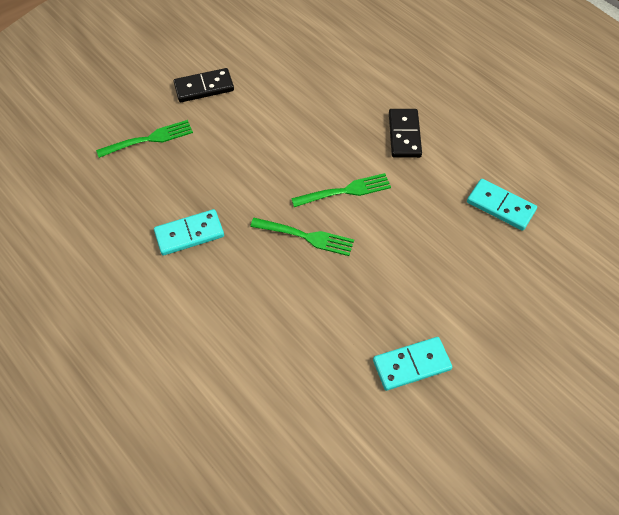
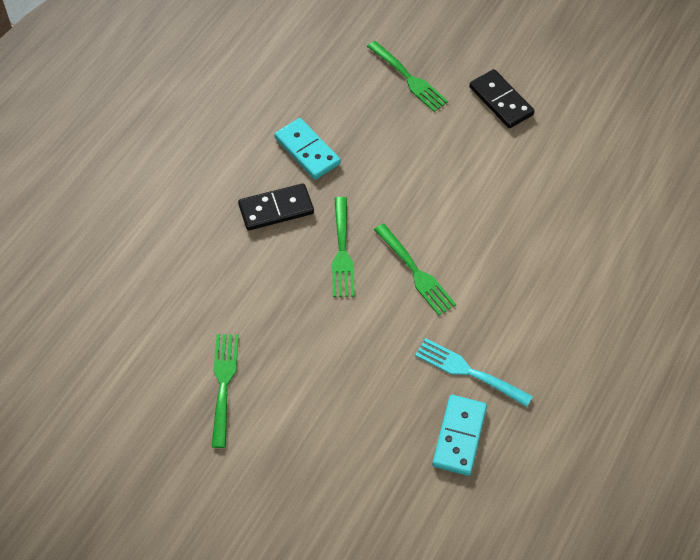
camera: 70 degrees right, 0 degrees up
(404, 135) = (522, 312): black domino -> black domino (276, 209)
(411, 365) = (224, 384): turquoise domino -> green fork
(446, 184) = (468, 371): none -> turquoise fork

